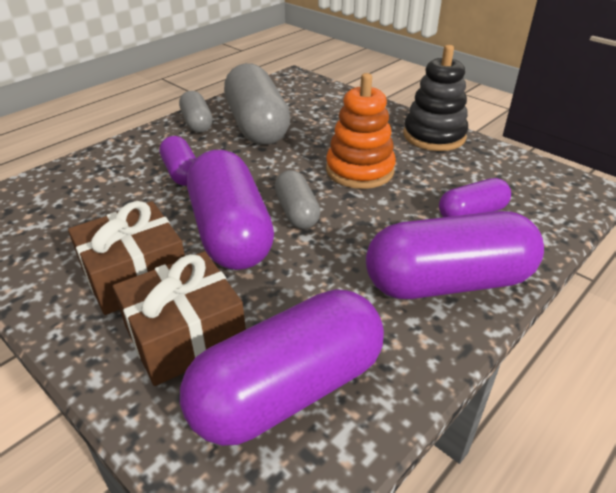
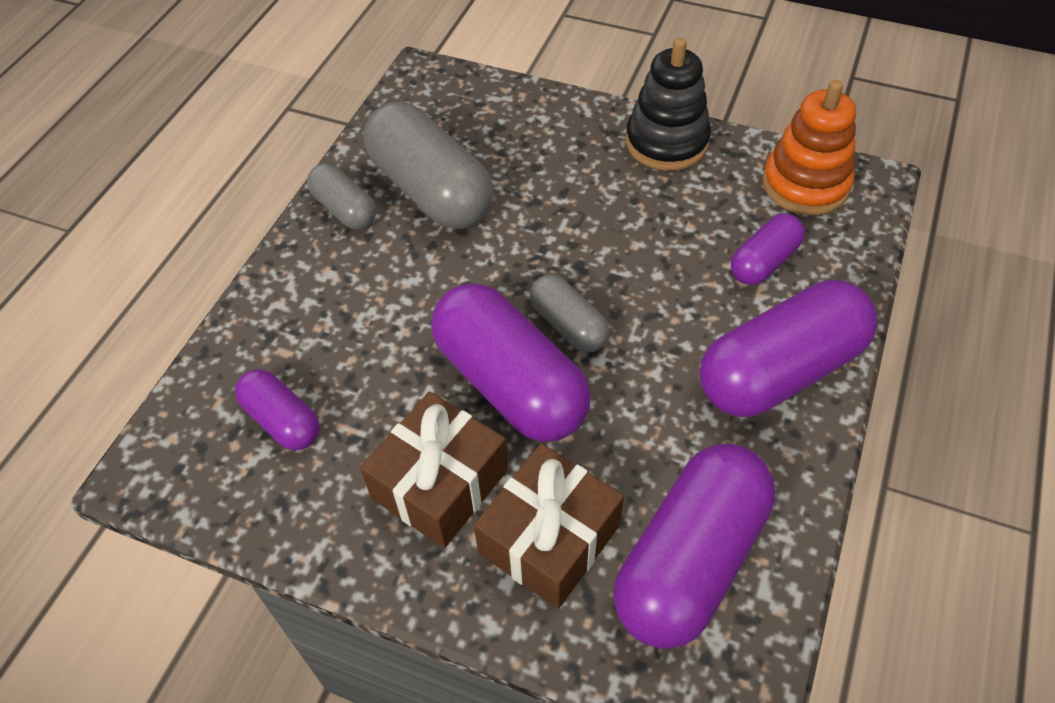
camera: 20 degrees left, 15 degrees up
(182, 173) = (386, 308): purple capsule -> purple capsule (282, 420)
(359, 170) = (606, 232): orange stacking toy -> orange stacking toy (805, 184)

